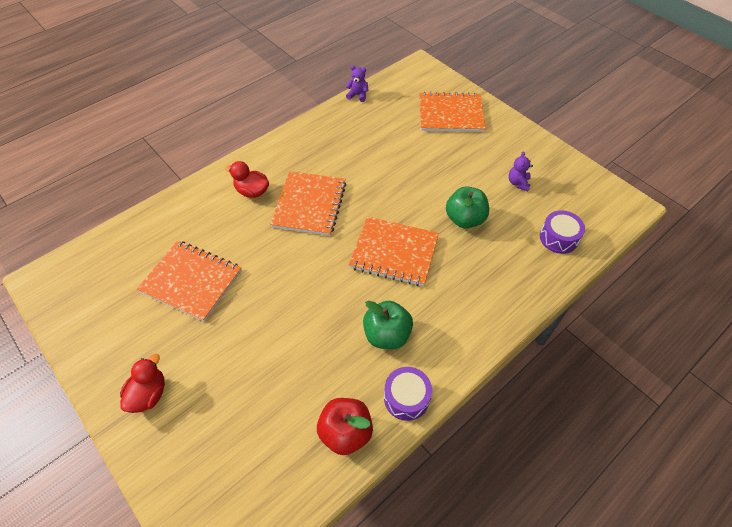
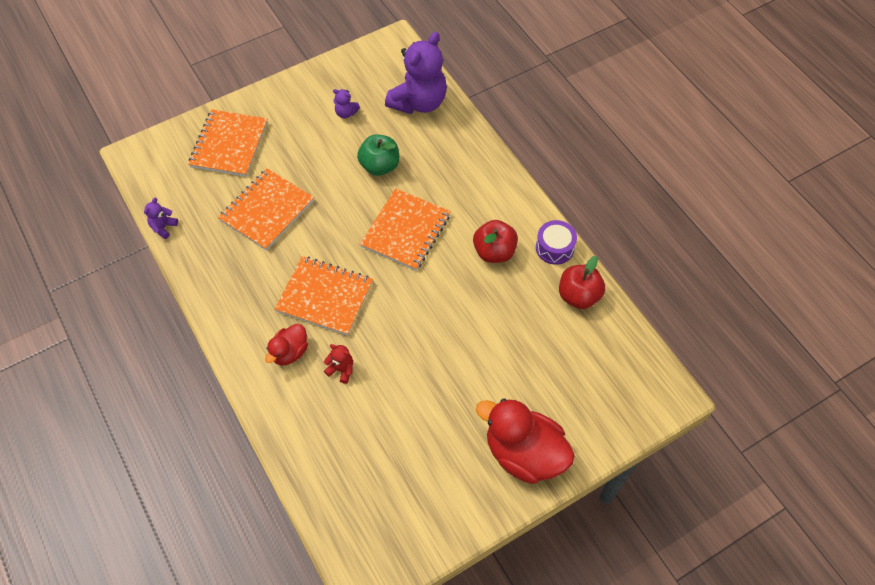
camera: 80 degrees left, 5 degrees up
(149, 394) = (524, 453): red duck -> red duck, size x1.86
(191, 281) = (401, 416): orange notebook -> orange notebook (267, 210)
(237, 229) = (341, 370): none -> red teddy bear
(387, 335) = (494, 252): green apple -> red apple
(558, 238) = (419, 102): purple drum -> purple teddy bear

